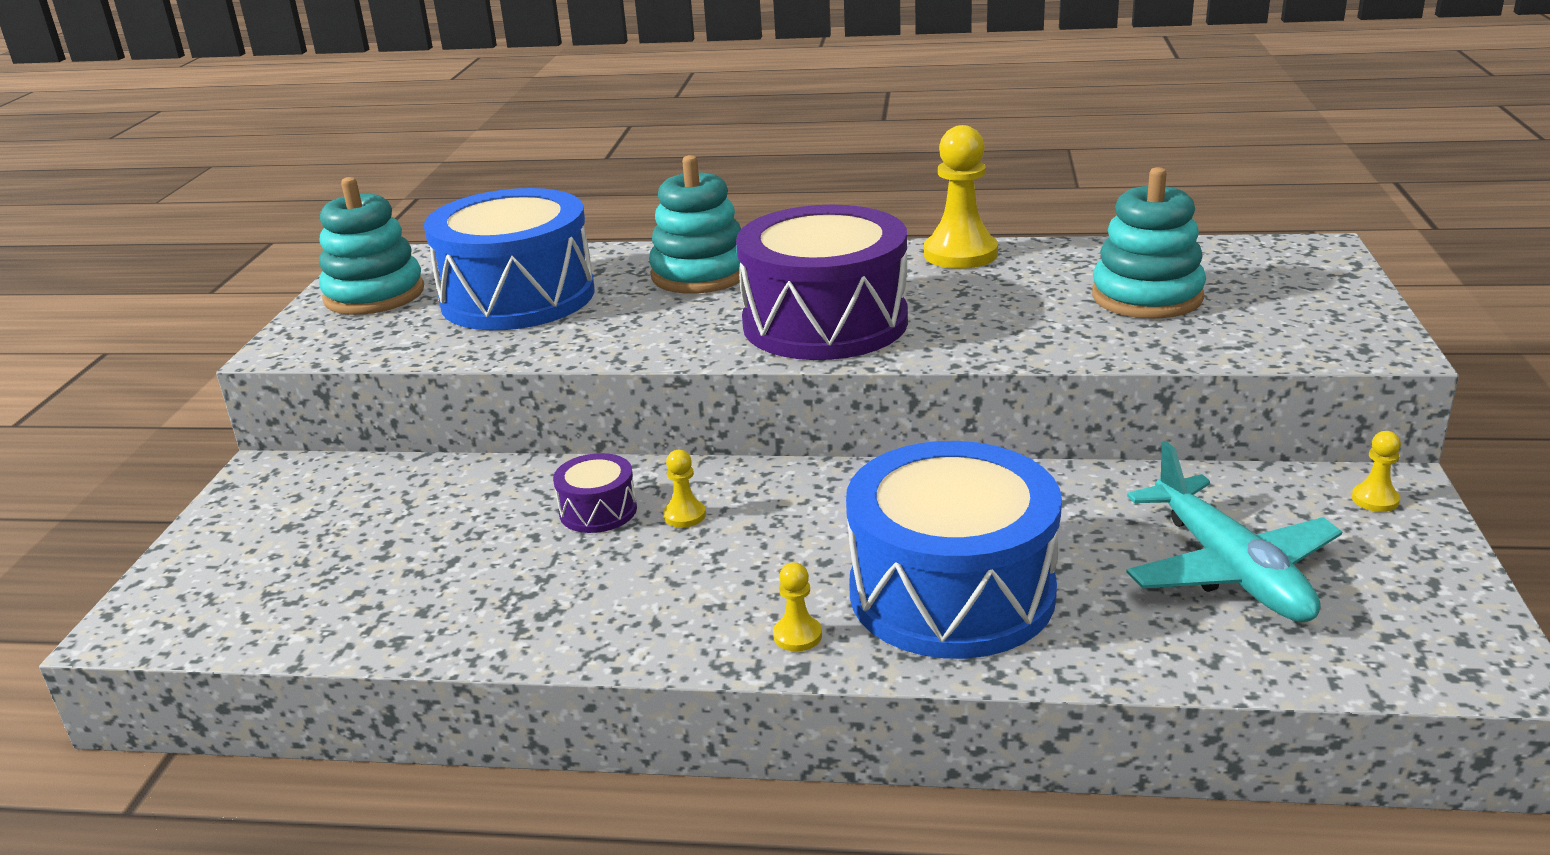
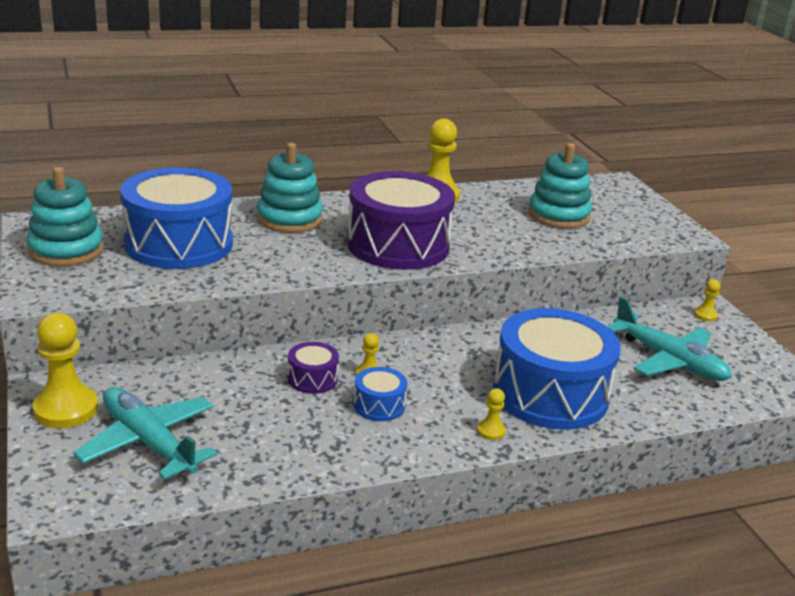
camera: 30 degrees left, 0 degrees up
(259, 503) = (66, 409): none -> yellow pawn
(310, 564) = (148, 442): none -> turquoise plane
(658, 565) = (379, 405): none -> blue drum

